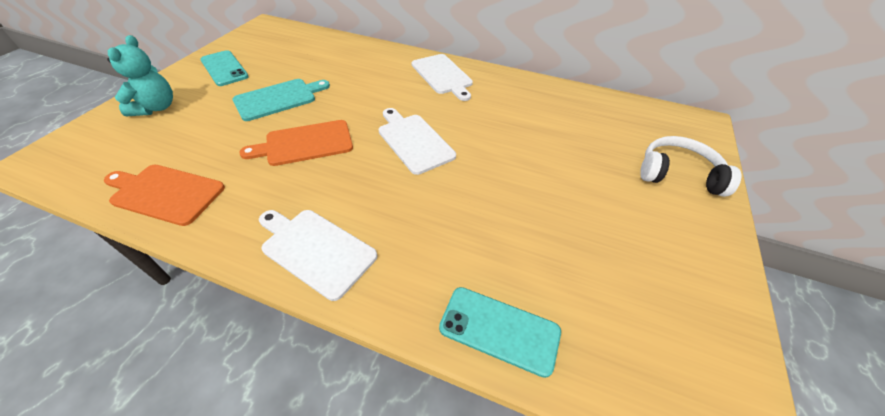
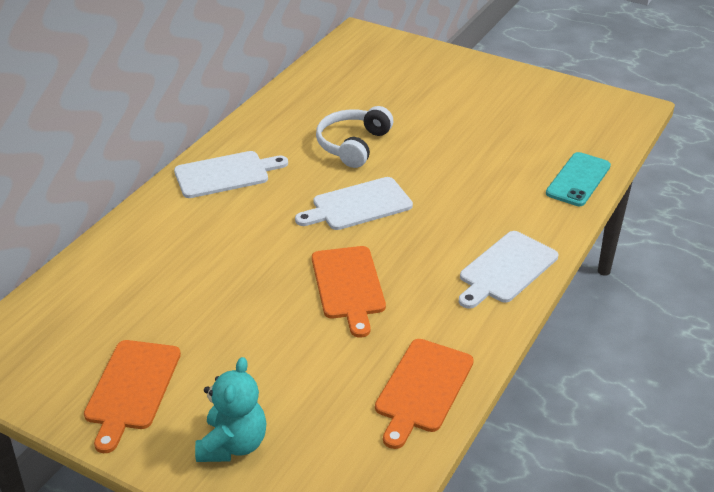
camera: 80 degrees left, 10 degrees down
(156, 108) = (233, 444): turquoise teddy bear -> turquoise teddy bear turned 90 degrees clockwise
(224, 68) = (131, 388): turquoise phone -> orange cutting board
(278, 99) = (242, 317): turquoise cutting board -> none
(678, 174) = (429, 66): white headphones -> white headphones (353, 145)

